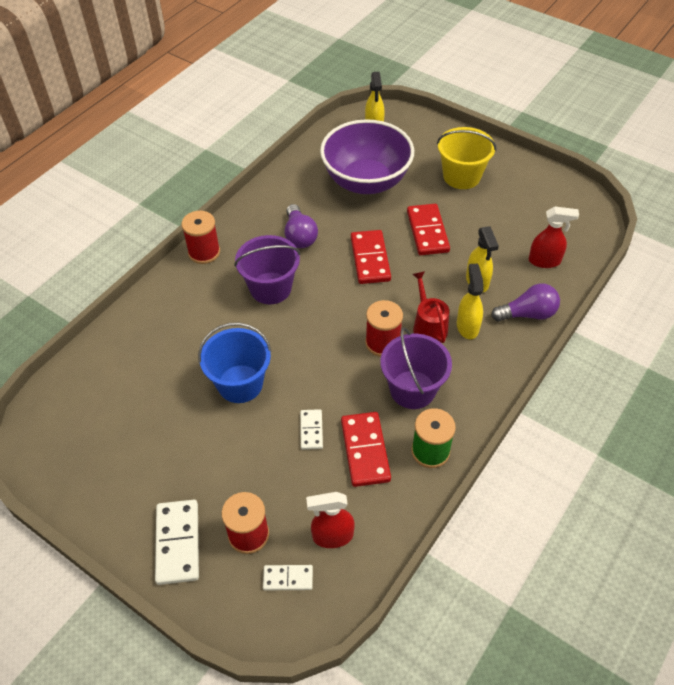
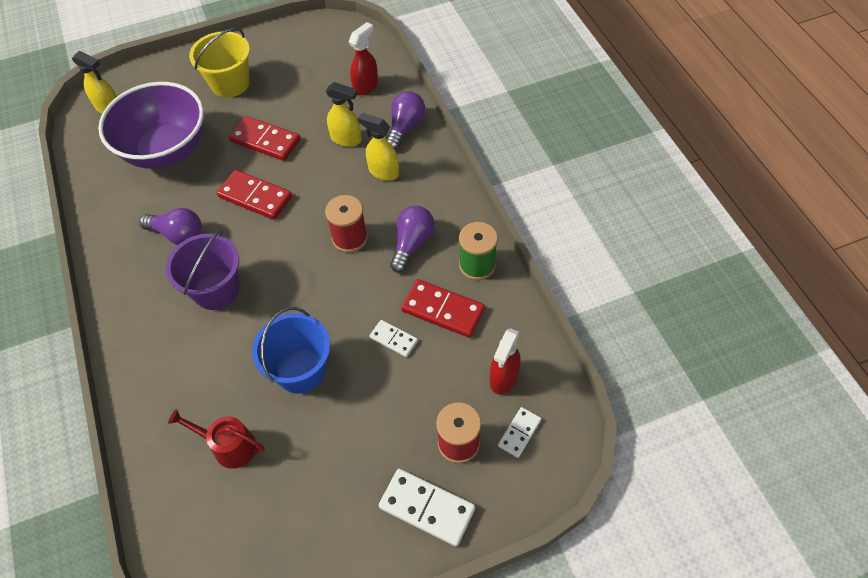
camera: 55 degrees left, 5 degrees up
(204, 252) = (120, 323): red spool -> none
(412, 389) = (412, 244): purple bucket -> purple light bulb
(428, 326) = (361, 197): red watering can -> red watering can (229, 446)

